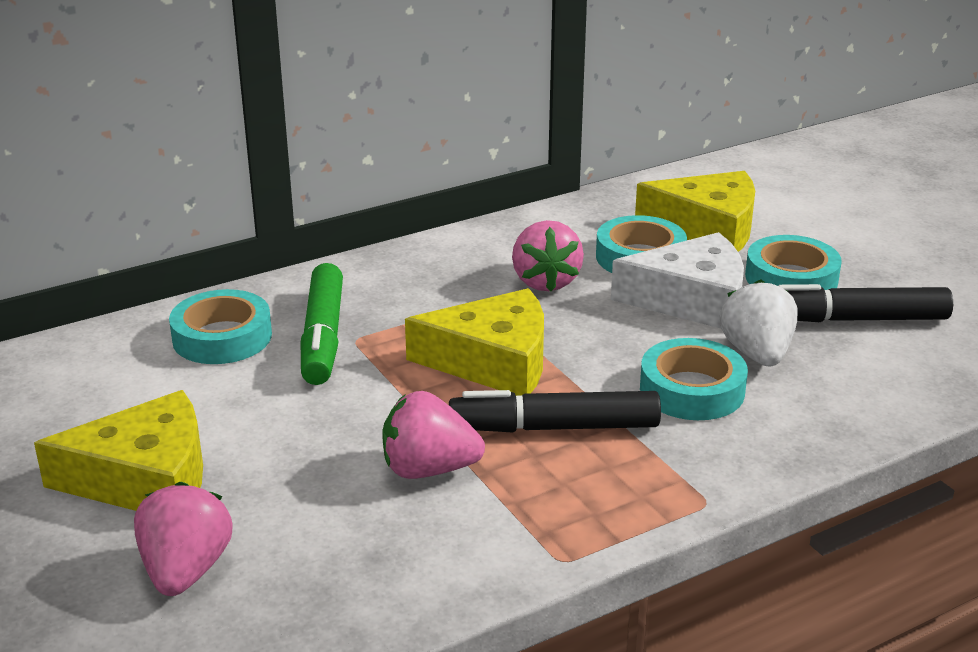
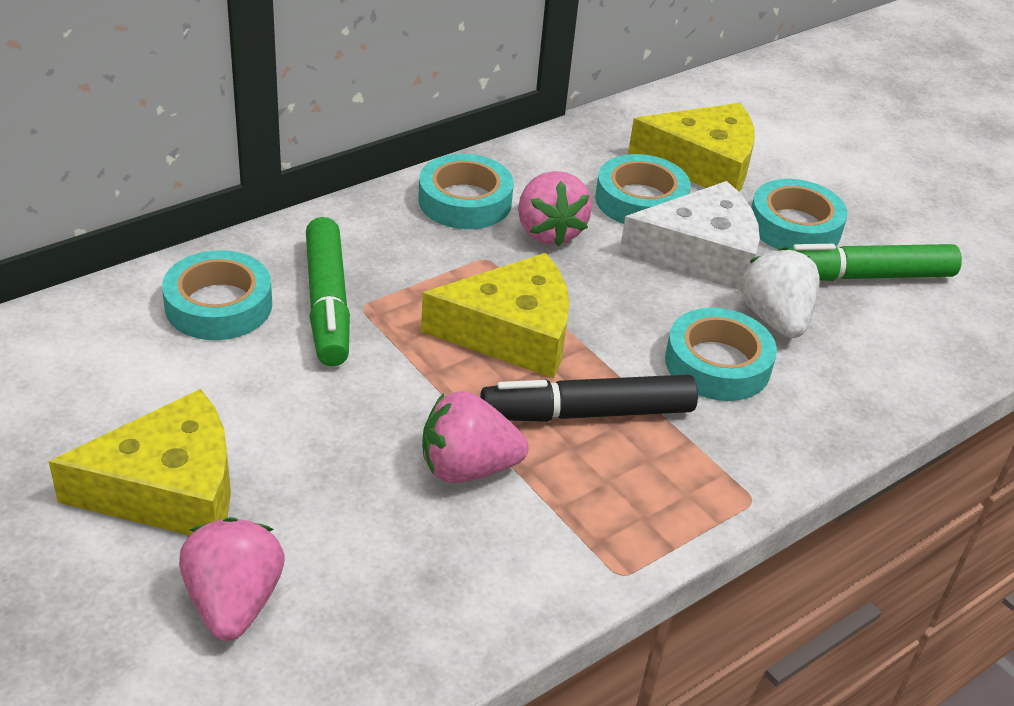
camera: 10 degrees left, 10 degrees up
(469, 257) = (465, 201): none -> turquoise tape
(855, 319) = (864, 276): black marker -> green marker

